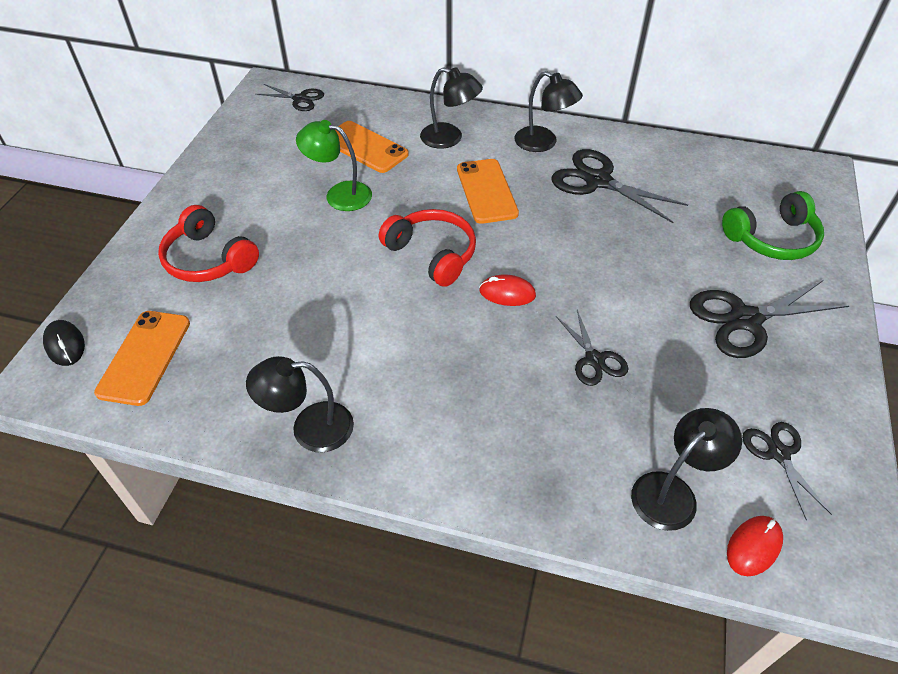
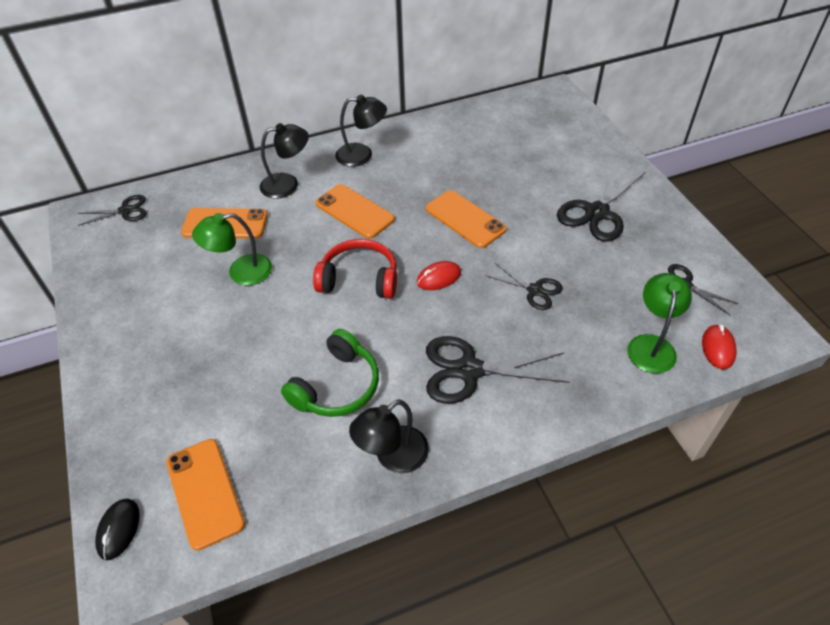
camera: 35 degrees left, 0 degrees up
(65, 345) = (119, 529): black mouse -> black mouse turned 75 degrees clockwise
(209, 259) = (180, 383): red headphones -> none
(588, 252) = (465, 219): none -> orange phone
(598, 181) = (426, 165): black scissors -> black scissors (469, 370)
(672, 492) = (651, 345): black lamp -> green lamp
(772, 239) = (567, 151): green headphones -> green headphones (336, 386)

